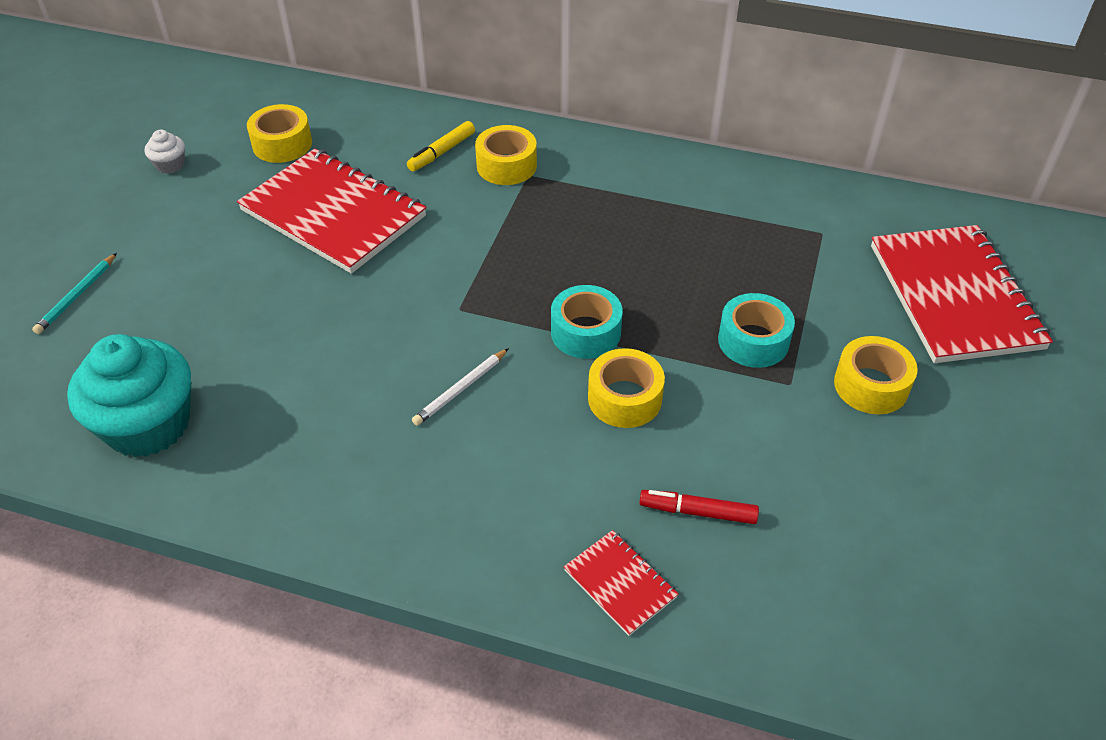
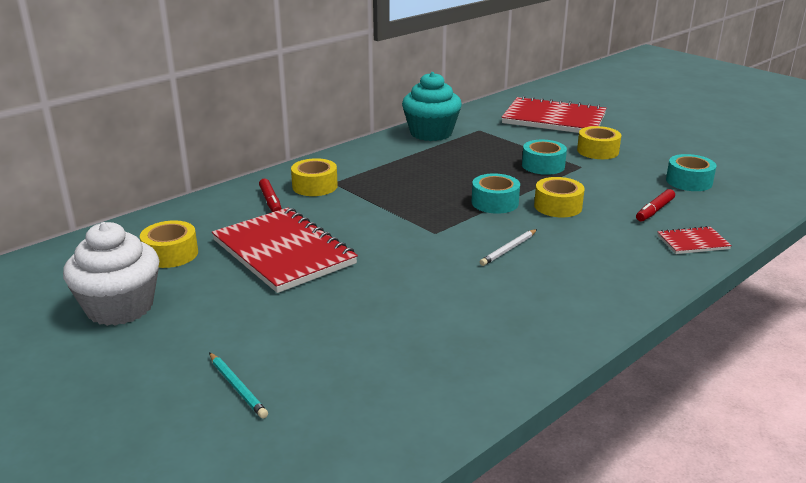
camera: 60 degrees left, 20 degrees down
(148, 425) = (436, 377): turquoise cupcake -> turquoise cupcake (431, 133)
(170, 165) = (120, 307): white cupcake -> white cupcake, size x2.34
(333, 213) = (283, 252): red notebook -> red notebook turned 75 degrees clockwise
(442, 152) = (270, 201): yellow marker -> red marker
(460, 389) = (508, 249): white pencil -> white pencil turned 60 degrees clockwise
(851, 532) = (689, 181): none -> turquoise tape

